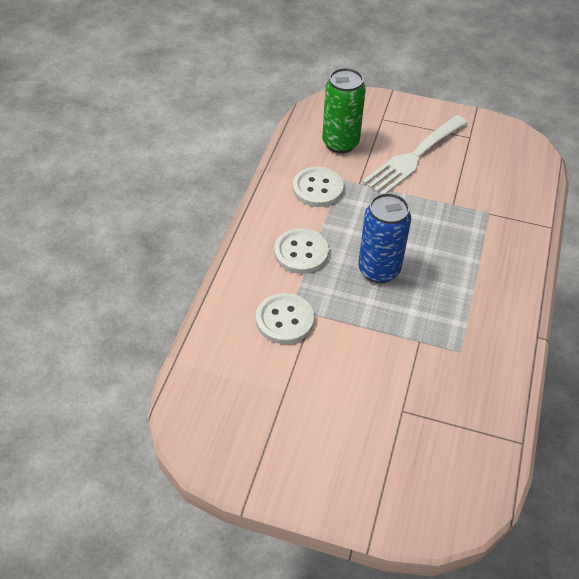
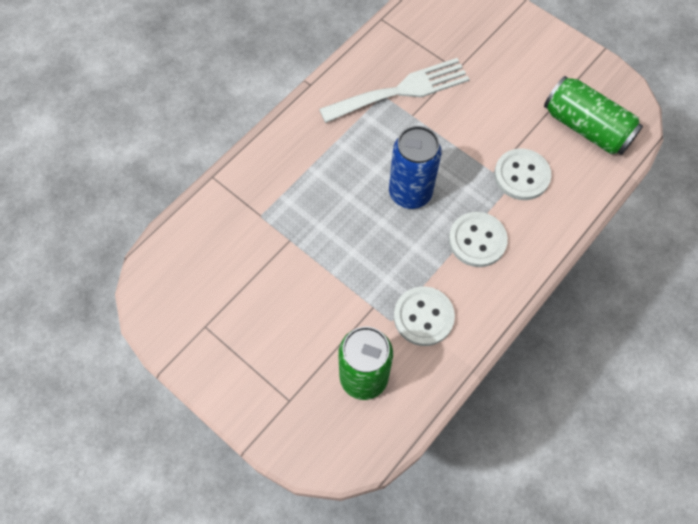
camera: 155 degrees left, 15 degrees up
(236, 392) = (586, 127): none -> green can
(413, 157) = (291, 320): white fork -> white fork (401, 90)

